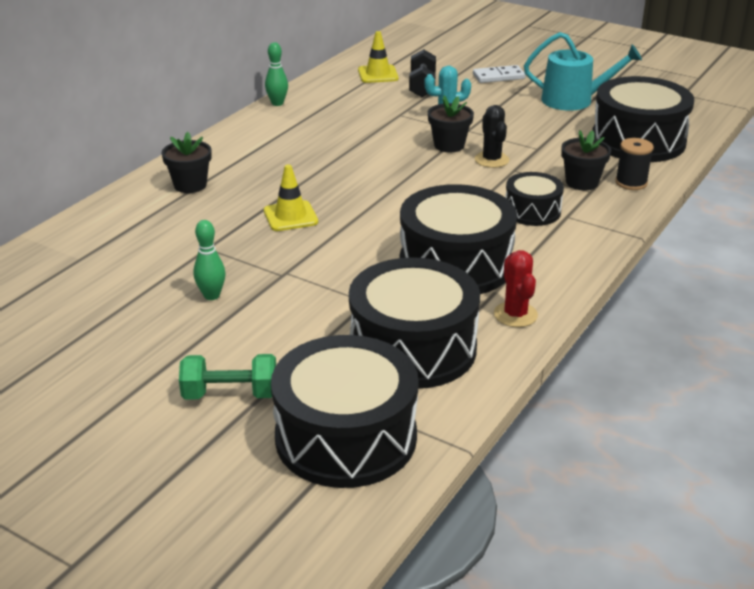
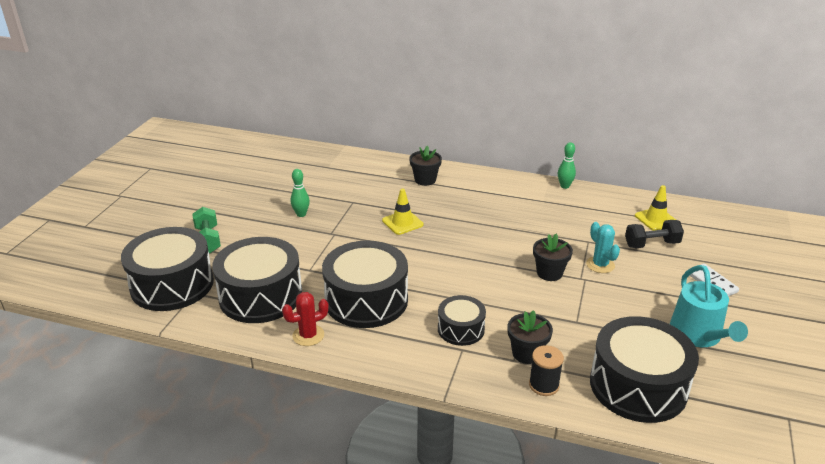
camera: 75 degrees right, 0 degrees up
(491, 160) = (537, 298): black cactus -> none

